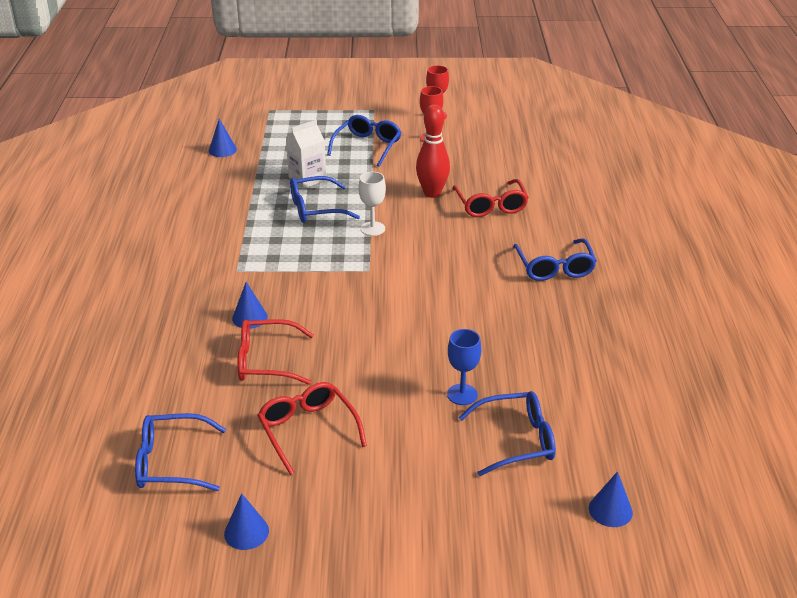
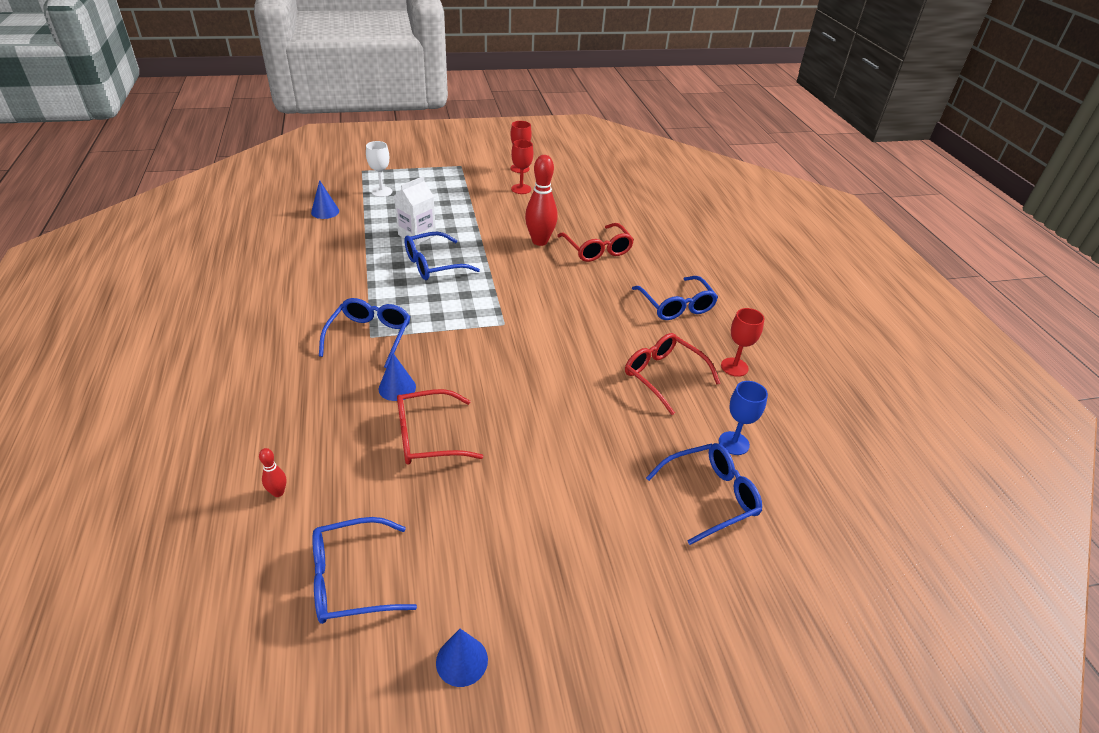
camera: 15 degrees left, 5 degrees up
(126, 390) = (278, 492): none -> red bowling pin
(308, 430) = (494, 514): red glasses -> red glasses (663, 376)
(367, 146) = (465, 200): blue glasses -> blue glasses (370, 336)
(372, 229) = (495, 281): white goblet -> white goblet (381, 192)
(462, 394) = (639, 450): blue goblet -> blue goblet (733, 443)
(592, 331) = (734, 367): none -> red goblet
(610, 510) = (829, 565): blue cone -> none

